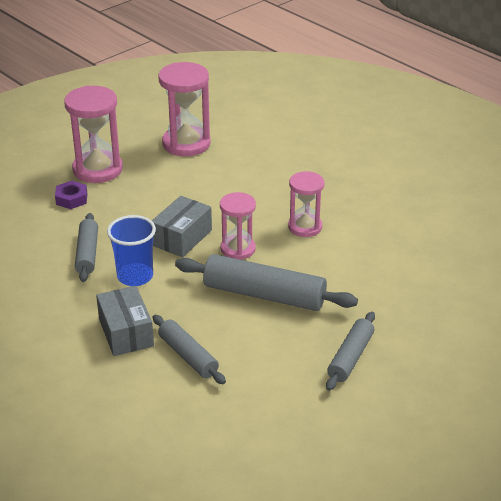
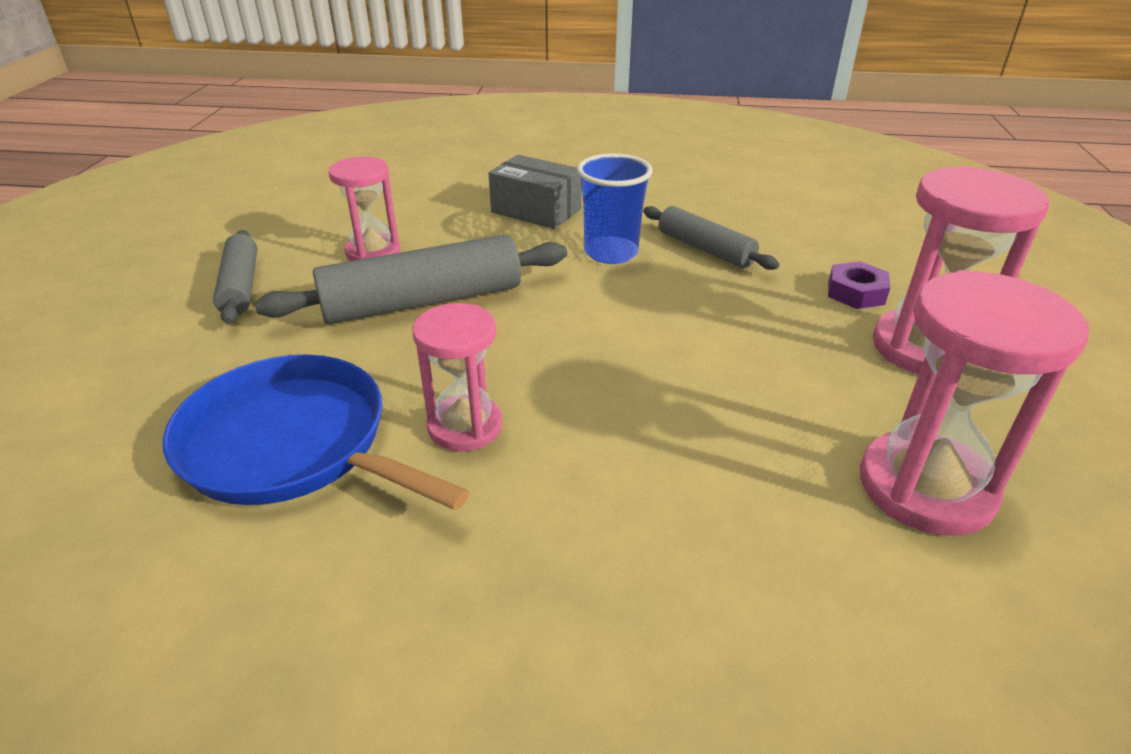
camera: 140 degrees right, 0 degrees up
(182, 238) = (630, 316): grey box -> none
(188, 356) = (444, 219): grey rolling pin -> none
(238, 249) = (531, 338): pink hourglass -> pink hourglass (373, 252)
(373, 251) = (293, 444): none -> blue pan

